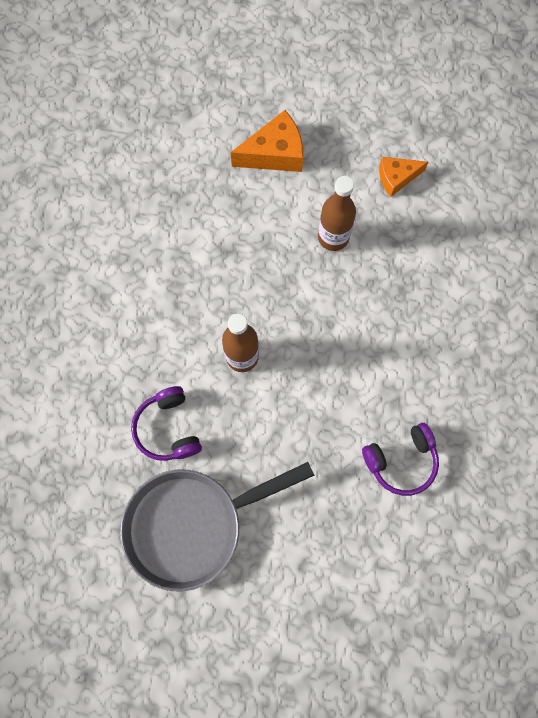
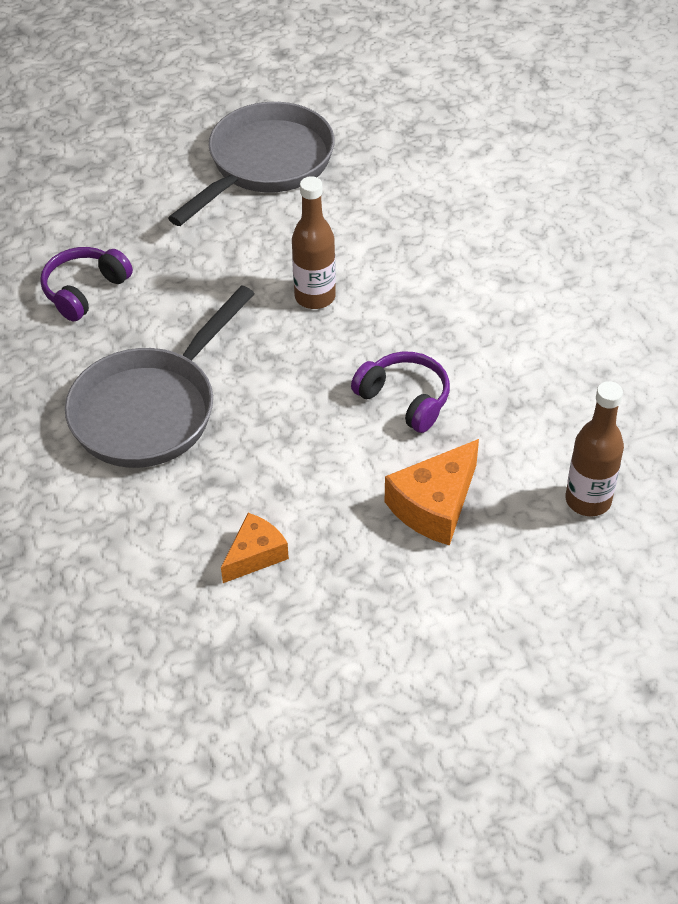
camera: 150 degrees right, 25 degrees down
(168, 428) = (344, 214): purple headphones -> purple headphones (405, 399)
(333, 237) = (293, 450): brown bottle -> brown bottle (588, 500)
(405, 320) = (151, 409): none -> grey pan

